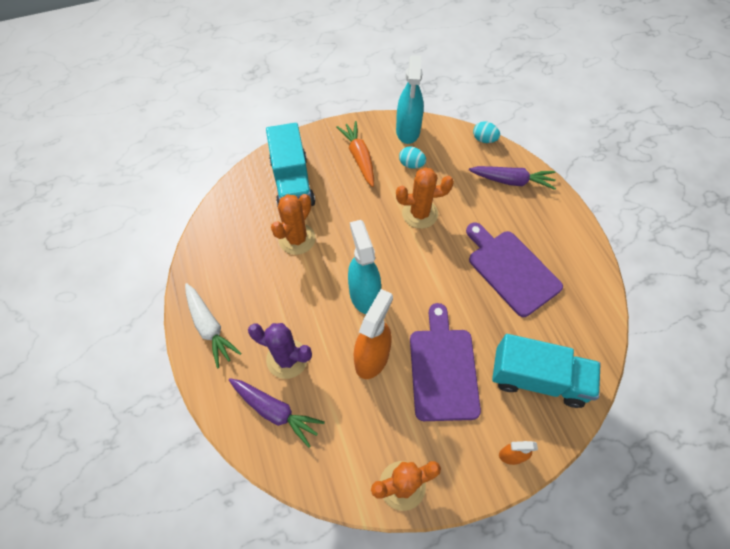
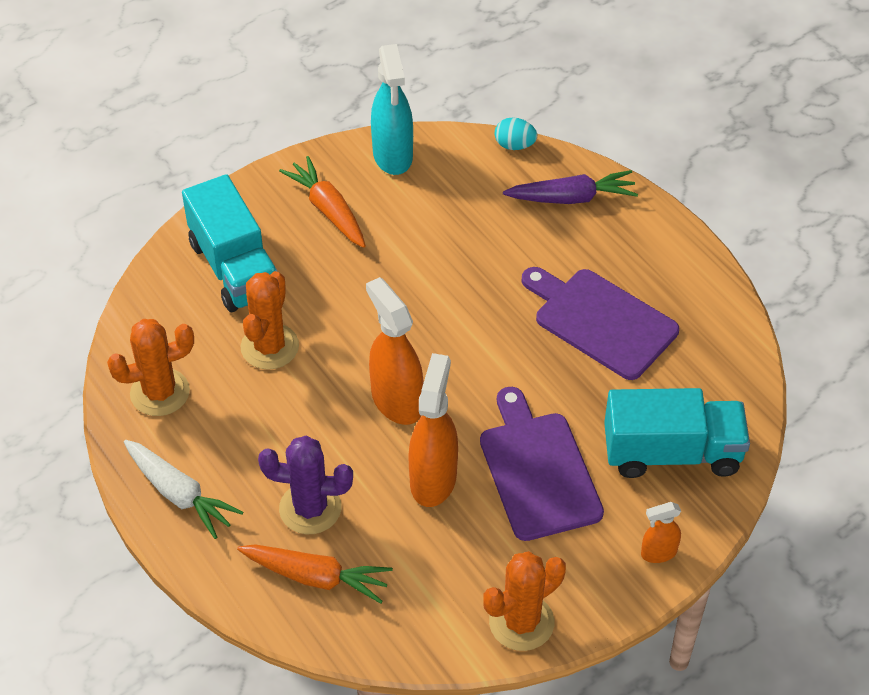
camera: 15 degrees left, 10 degrees down
(276, 411) = (317, 577): purple carrot -> orange carrot
(364, 295) = (396, 401): turquoise spray bottle -> orange spray bottle
(411, 164) = (412, 204): turquoise egg -> none
(420, 213) = (446, 272): orange cactus -> orange cactus (160, 392)

